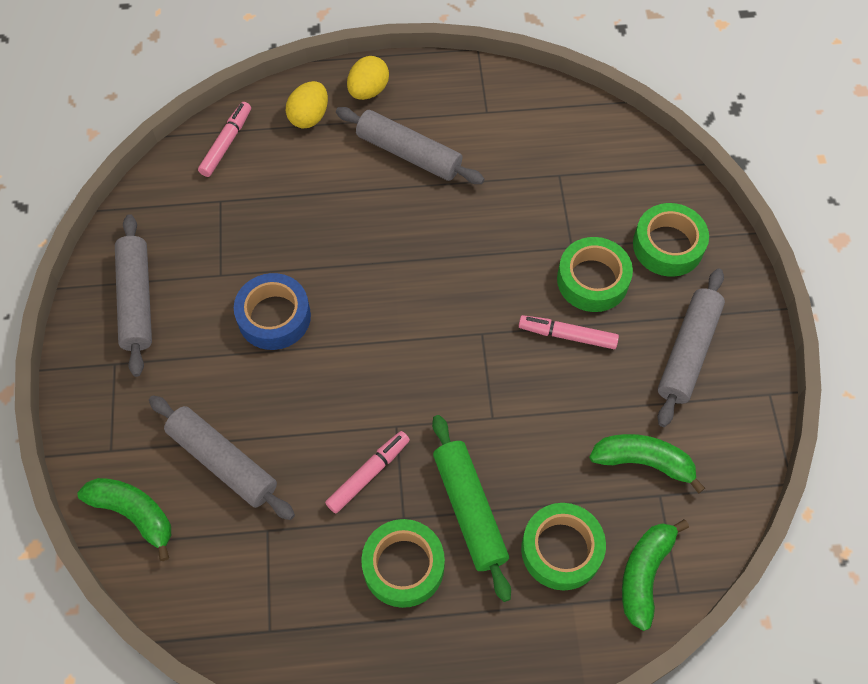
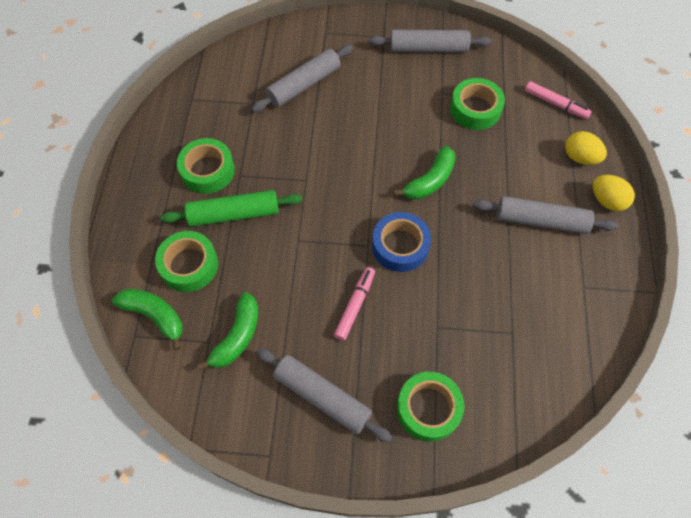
camera: 100 degrees right, 0 degrees up
(134, 514) = (281, 41): green banana -> green banana (430, 180)
(274, 317) = (403, 119): blue tape -> blue tape (400, 246)
(368, 474) = (275, 159): pink marker -> none
(409, 153) = (541, 221): grey rolling pin -> grey rolling pin turned 60 degrees clockwise
(592, 280) = (402, 336): green tape -> green tape (475, 109)

